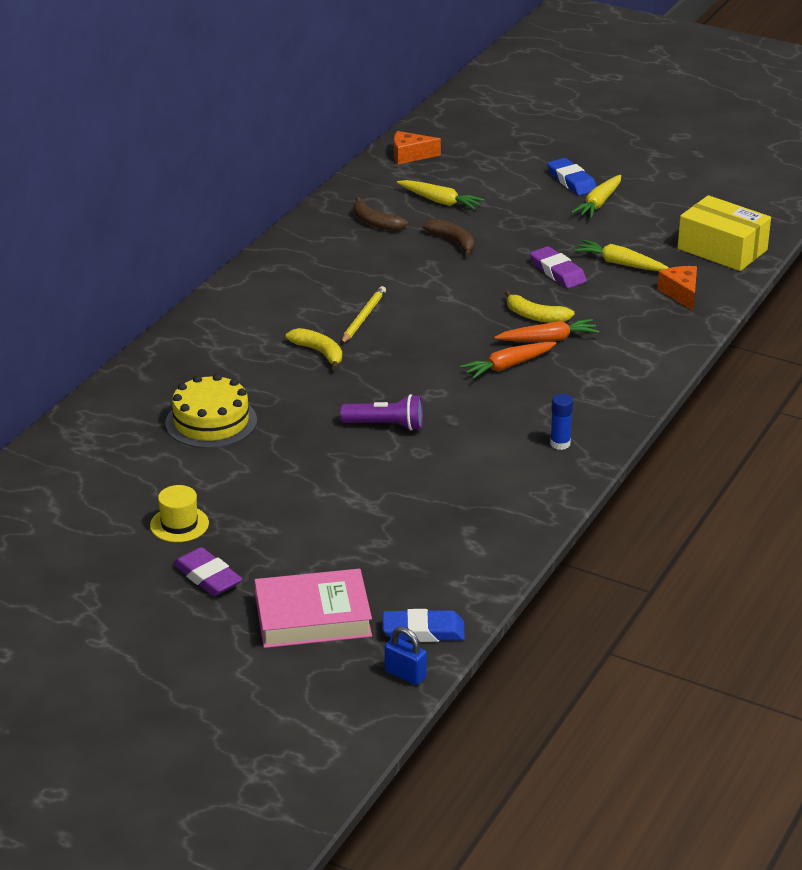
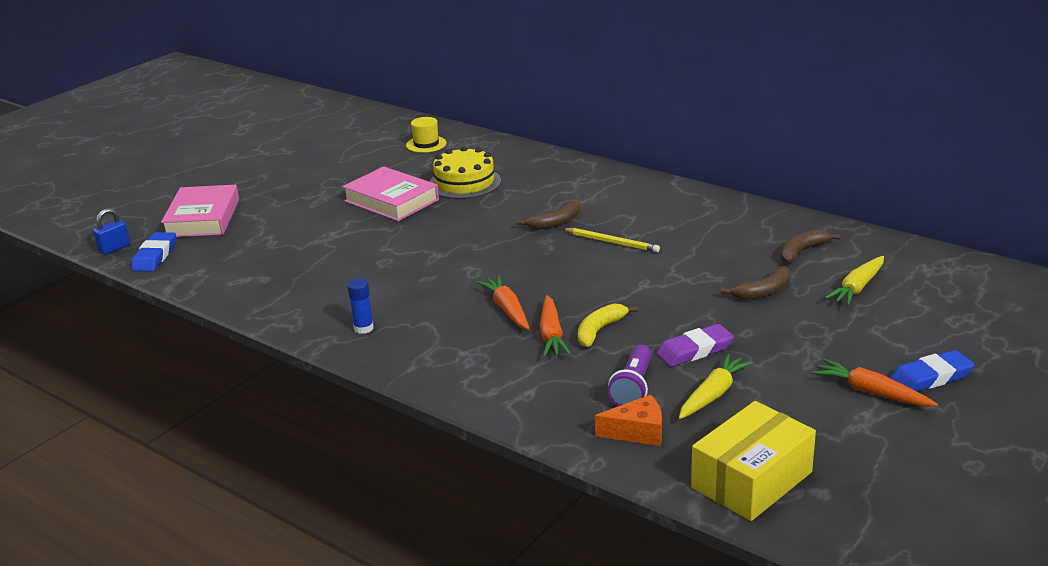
camera: 100 degrees right, 5 degrees down
(179, 524) = (339, 175): yellow hat -> yellow hat (426, 144)
(207, 577) = (273, 184): purple eraser -> none
(261, 469) = (391, 200): none -> pink book
(319, 353) = (555, 223): yellow banana -> brown banana
(386, 425) = (430, 248): purple flashlight -> purple flashlight (633, 388)
(410, 155) = (969, 274): orange cheese -> none
(599, 203) = (871, 392): yellow carrot -> orange carrot

